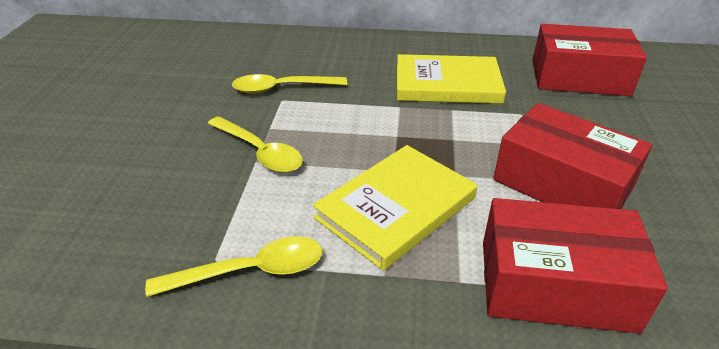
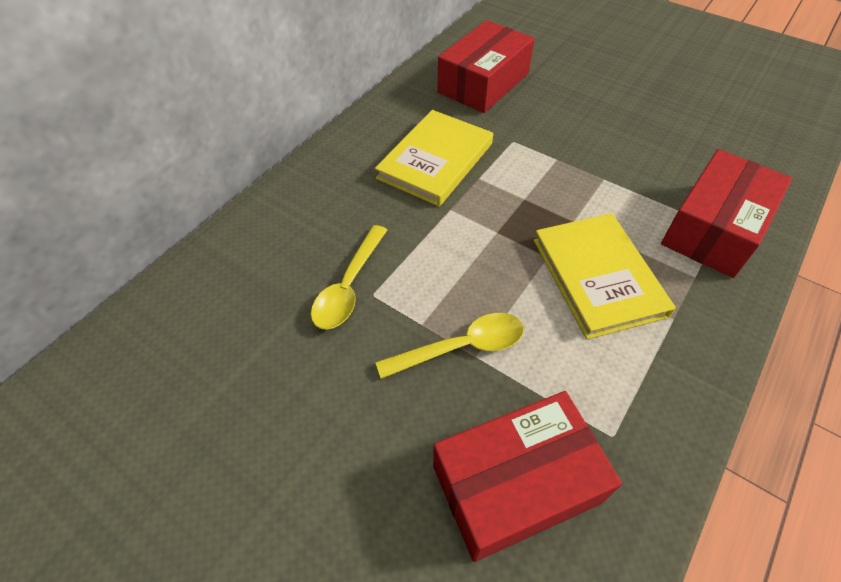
camera: 60 degrees left, 15 degrees up
(250, 271) = (638, 412): yellow spoon -> none
(562, 184) = (614, 168): red box -> red box (516, 484)

